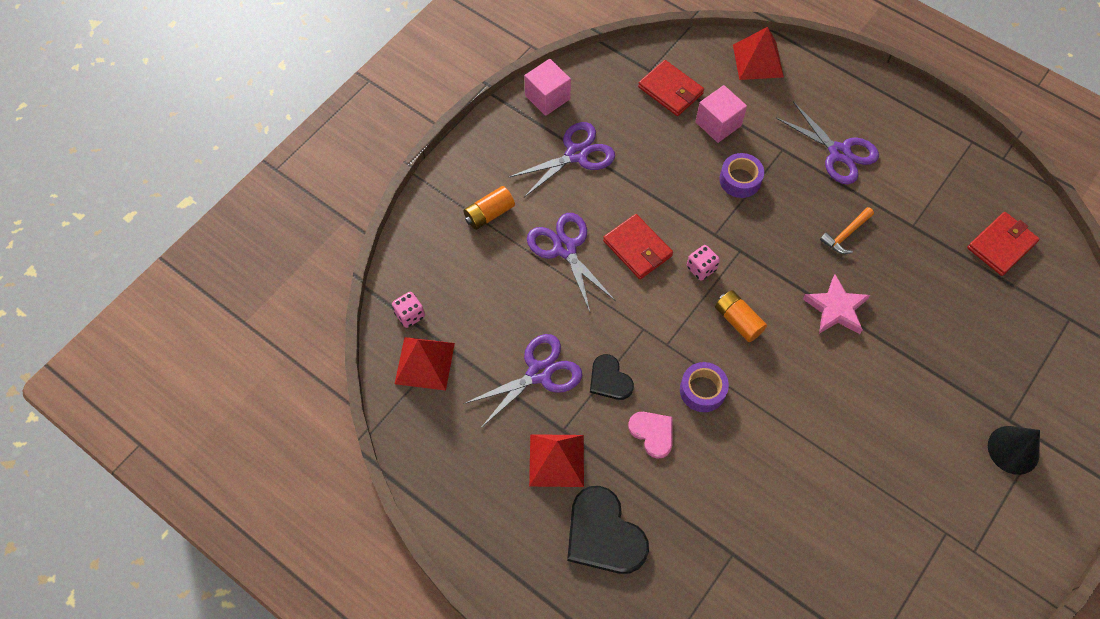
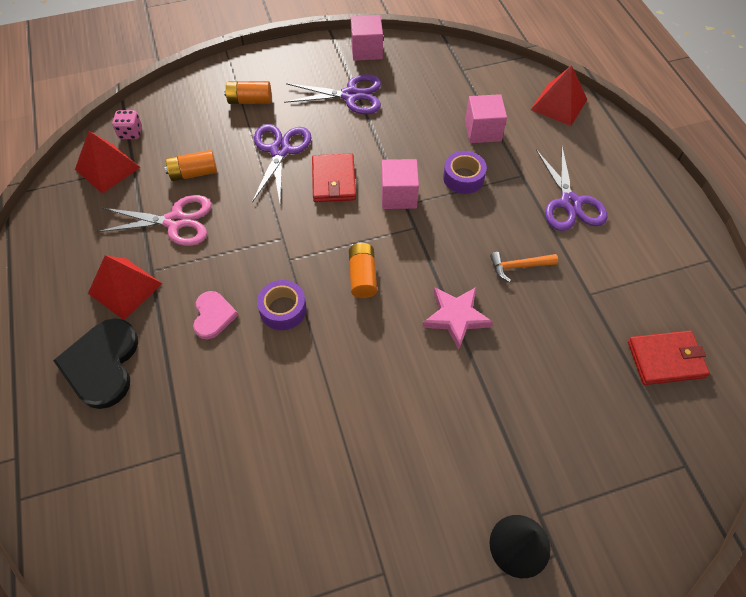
camera: 35 degrees right, 5 degrees down
(509, 318) = (193, 173): none -> orange battery
(539, 373) = (175, 221): purple scissors -> pink scissors
(609, 379) = (220, 257): black heart -> none
(670, 90) = (466, 90): red wallet -> none
(701, 268) = (370, 222): pink dice -> none
(703, 229) = (398, 195): none -> pink cube

